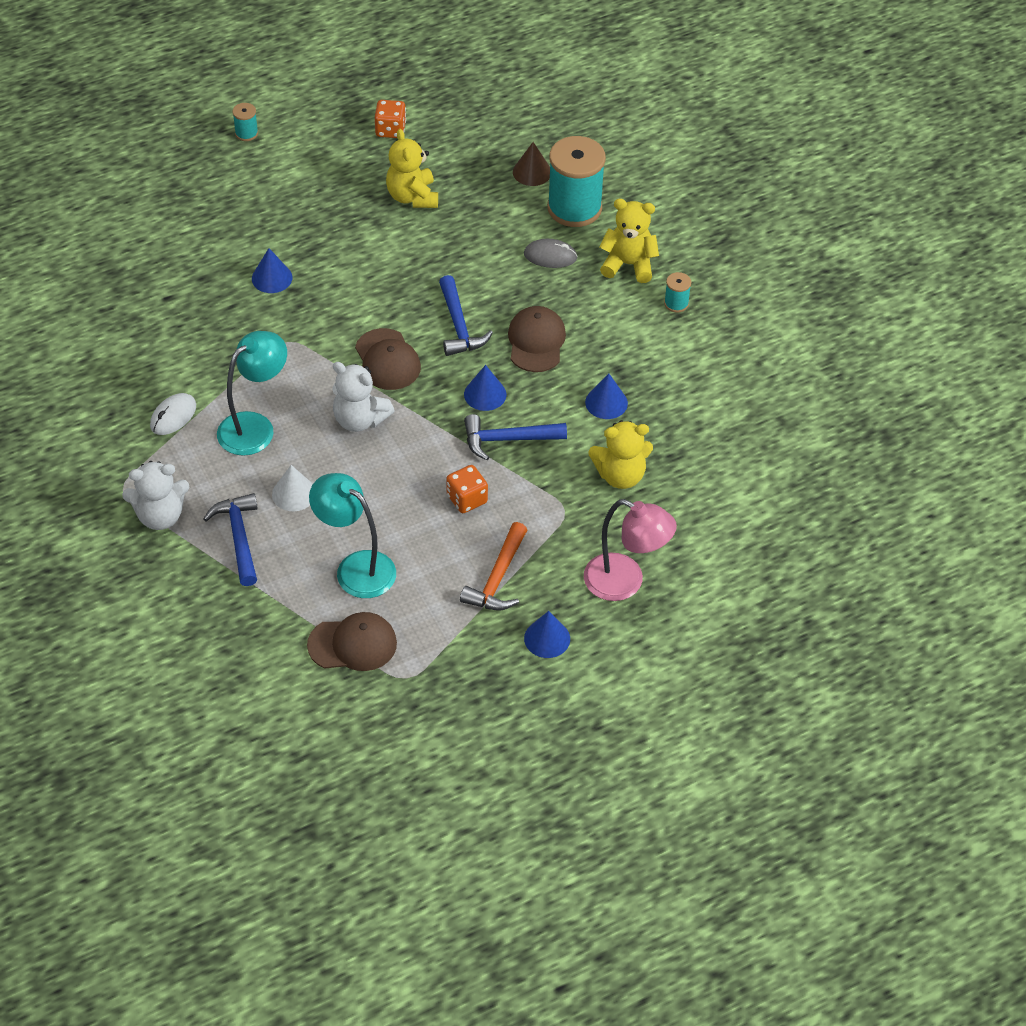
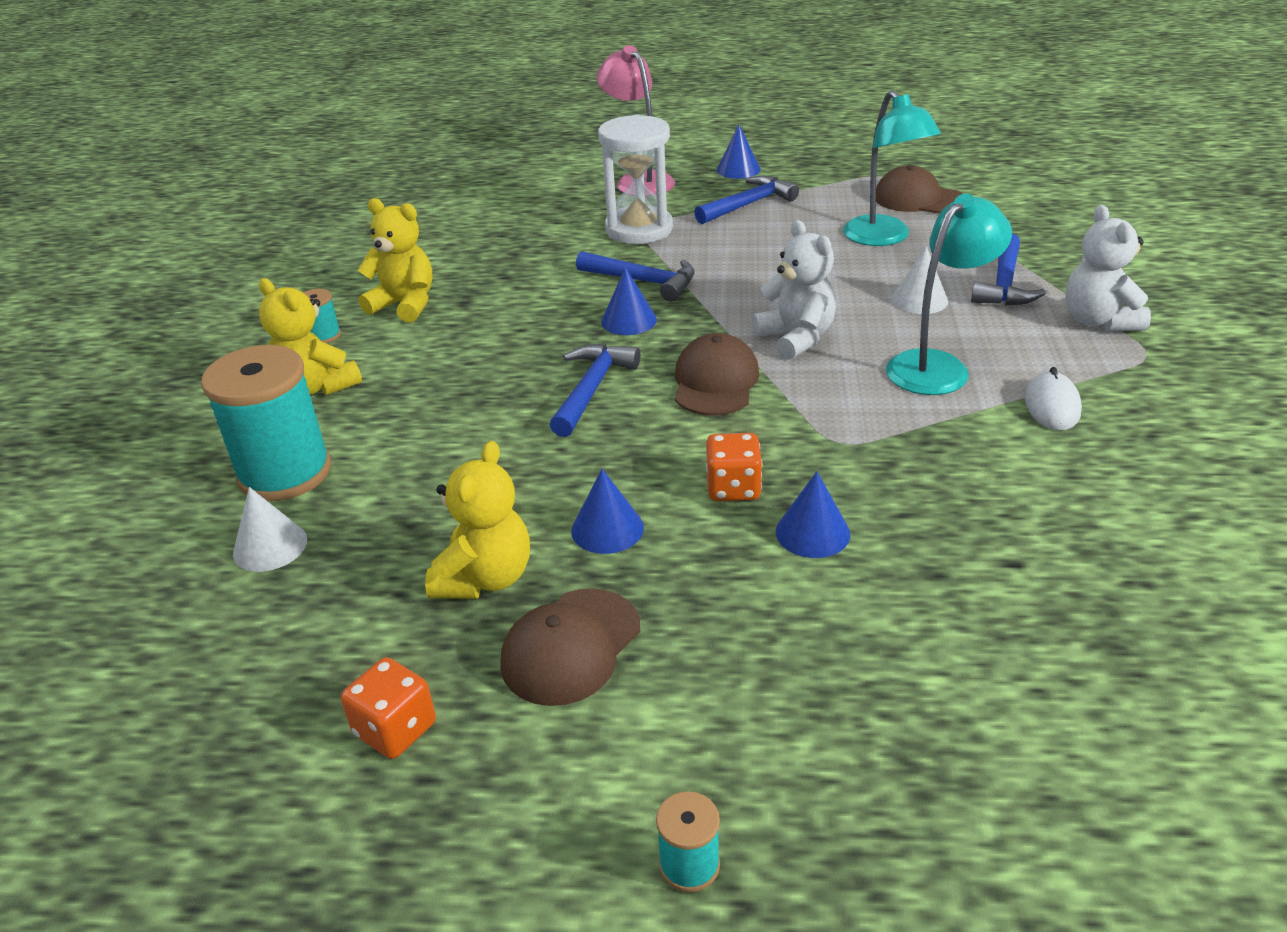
camera: 145 degrees left, 15 degrees down
(160, 516) = (1099, 321): white teddy bear -> white teddy bear turned 120 degrees counterclockwise
(173, 416) = (1052, 406): white mouse -> white mouse turned 60 degrees counterclockwise
(255, 427) = (937, 366): turquoise lamp -> turquoise lamp turned 150 degrees clockwise
(467, 499) = (729, 253): orange dice -> orange dice (733, 488)
(498, 578) = (748, 204): orange hammer -> blue hammer
(532, 172) = (270, 546): brown cone -> white cone
(536, 341) = (518, 348): brown cap -> brown cap (571, 646)
(550, 256) = (392, 426): grey mouse -> none
(563, 504) = (639, 229): none -> white hourglass
(606, 402) = (510, 281): blue cone -> blue cone (607, 529)
(620, 475) = (563, 233): yellow teddy bear -> yellow teddy bear (405, 305)

